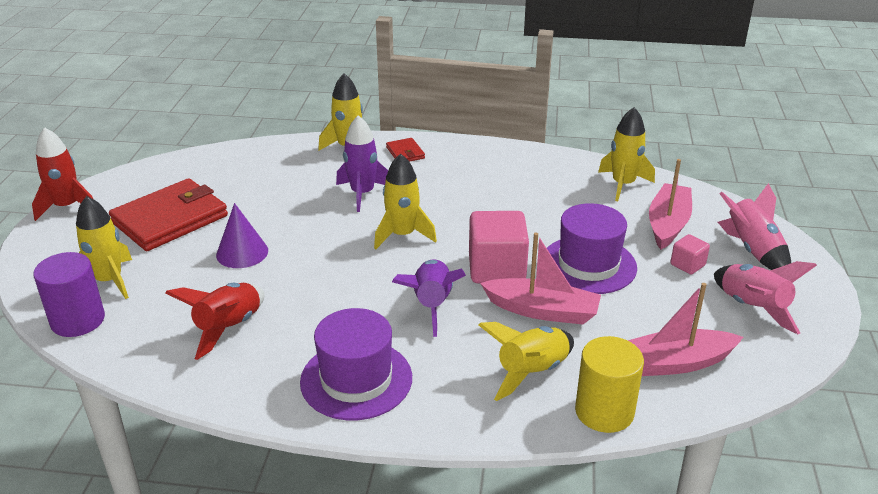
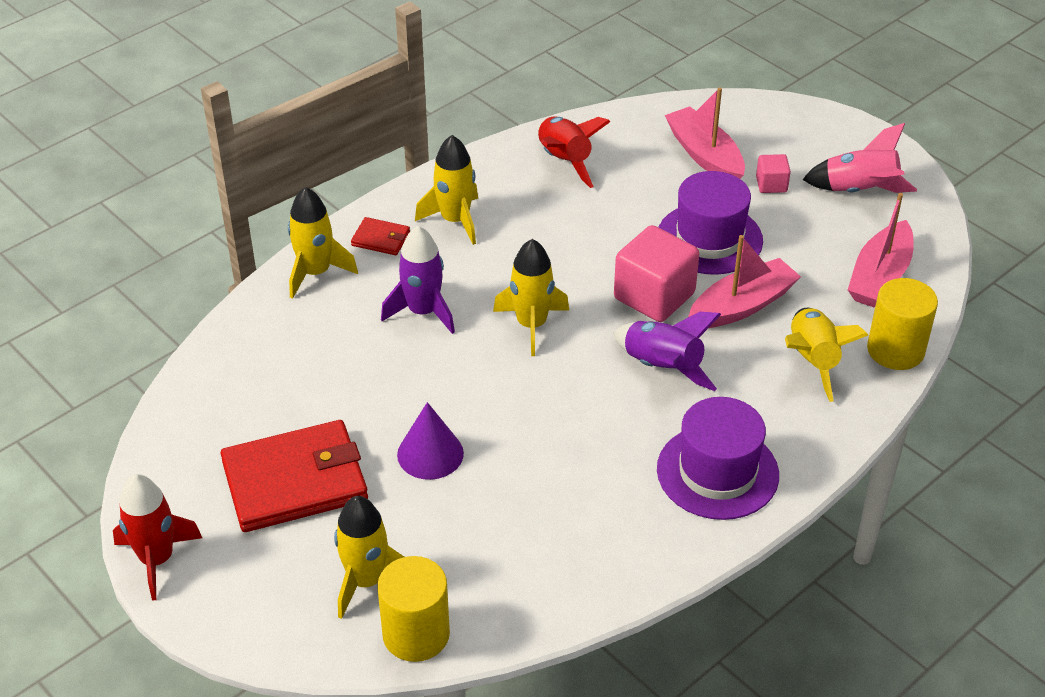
camera: 50 degrees left, 10 degrees up
(78, 320) = (416, 634): purple cylinder -> yellow cylinder
(170, 219) = (295, 481): red wallet -> red wallet turned 75 degrees clockwise
(228, 328) = (552, 522): red rocket -> red rocket (564, 161)
(623, 184) = (615, 139): yellow rocket -> yellow rocket (455, 220)
(752, 250) = (791, 137): pink rocket -> none

